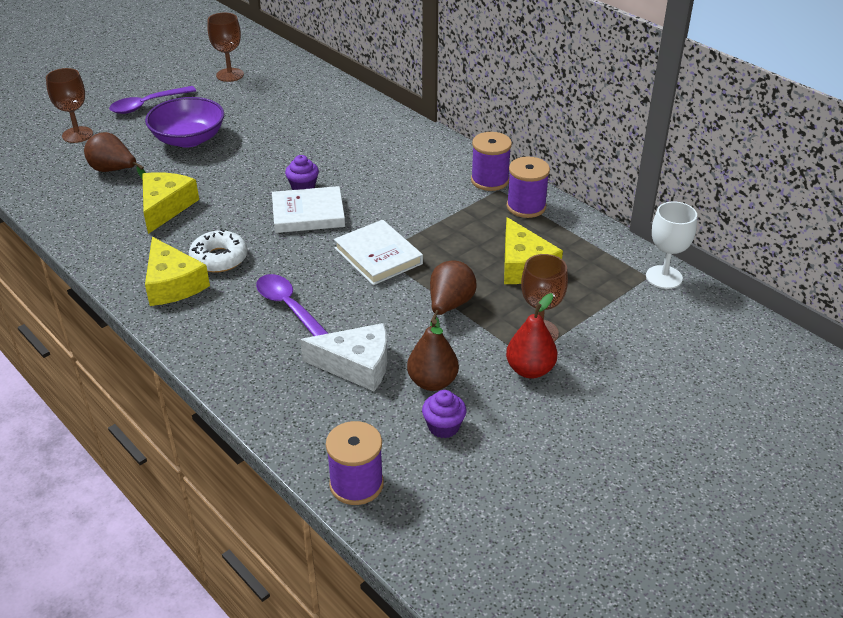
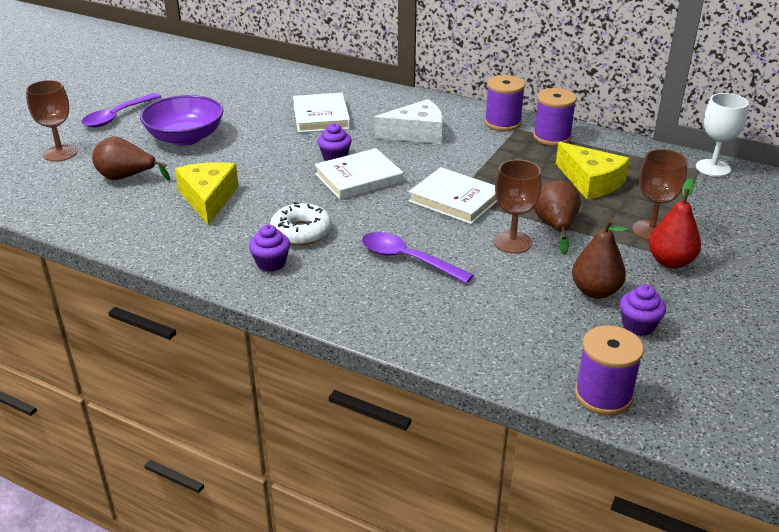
camera: 20 degrees left, 5 degrees down
(173, 284) = (271, 263): yellow cheese -> purple cupcake
(230, 75) = (184, 79): brown goblet -> brown goblet (512, 242)
(322, 139) = (321, 116): none -> white book
(356, 365) = (513, 293): white cheese -> white cheese (416, 133)

